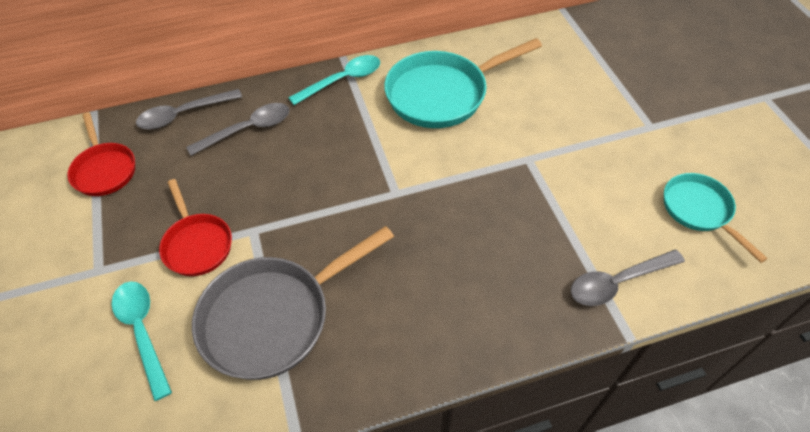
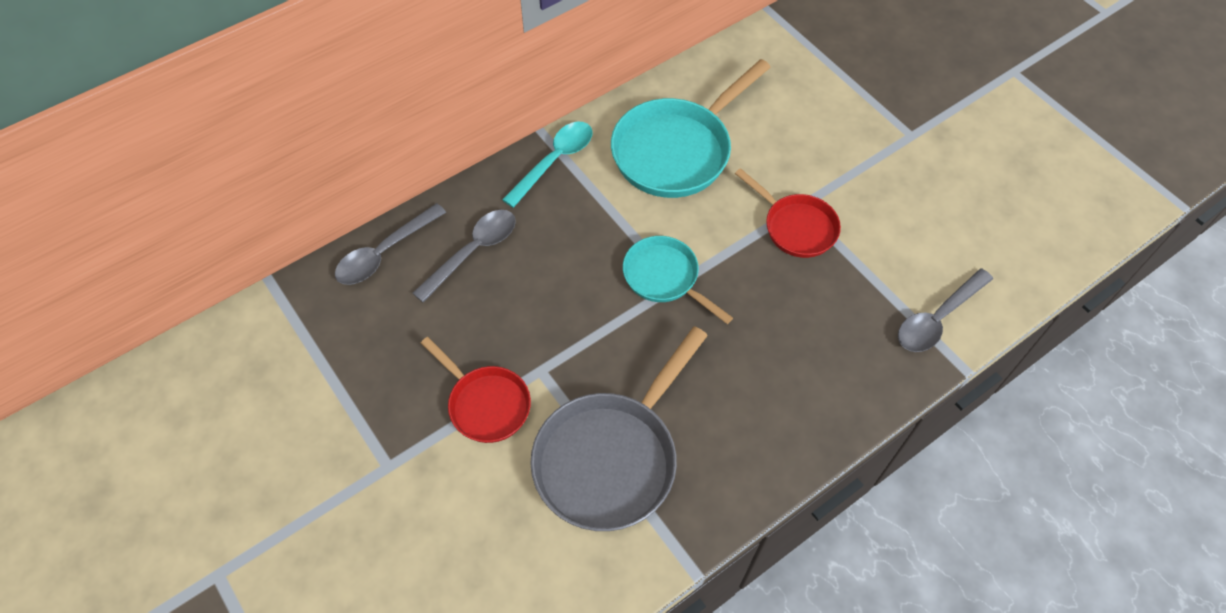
camera: 20 degrees left, 5 degrees up
(104, 170) = (326, 347): red pan -> red pan (796, 227)
(142, 331) = (477, 516): turquoise spoon -> none
(699, 211) = (989, 219): turquoise pan -> turquoise pan (665, 278)

